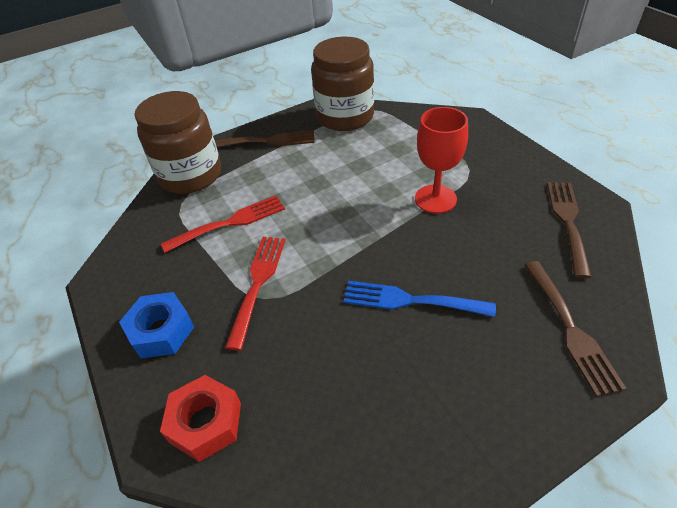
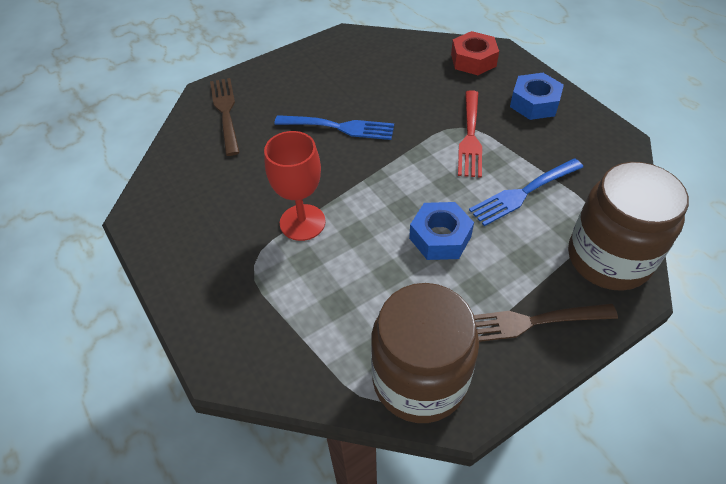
camera: 175 degrees right, 5 degrees up
(229, 223) = (523, 193): red fork -> blue fork
(315, 188) = (440, 237): none -> blue nut
(568, 222) = (179, 195): brown fork -> none

